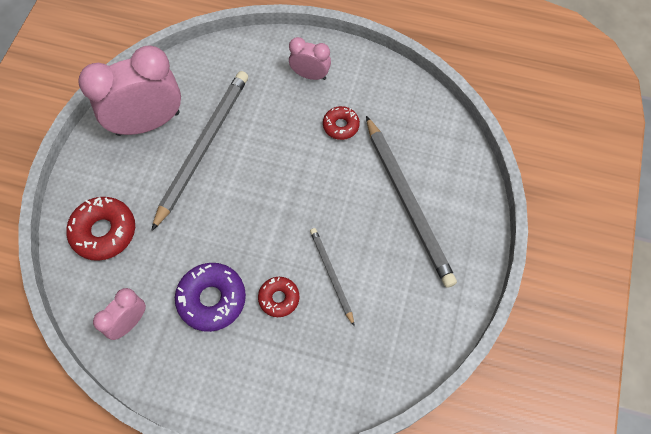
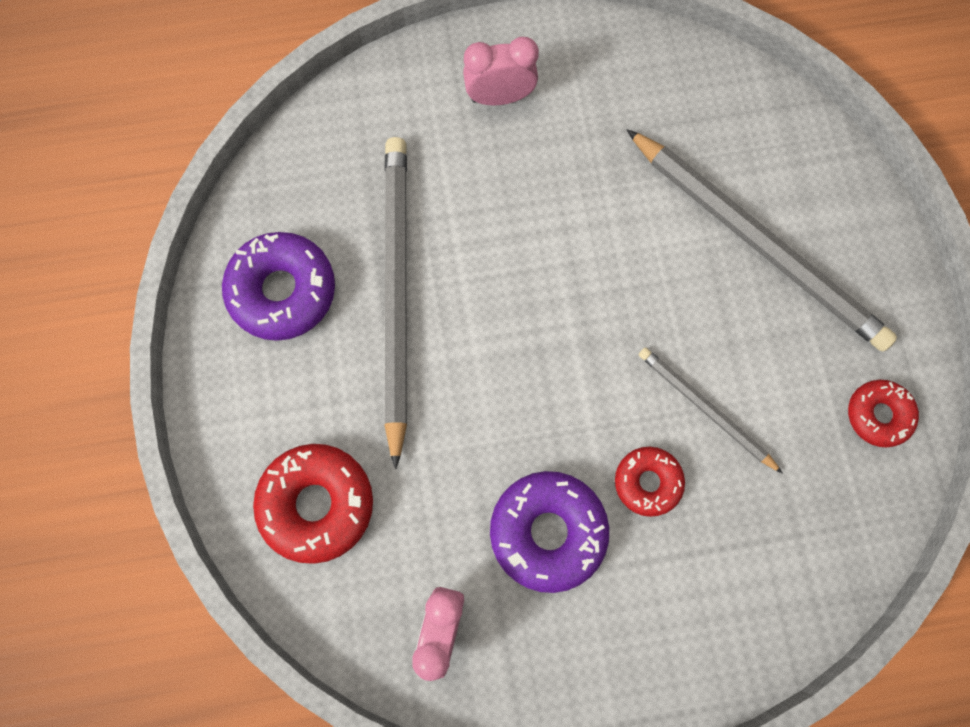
camera: 25 degrees left, 10 degrees up
(148, 123) = (282, 291): pink clock -> purple donut
(341, 126) = (593, 162): red donut -> red donut (878, 415)

